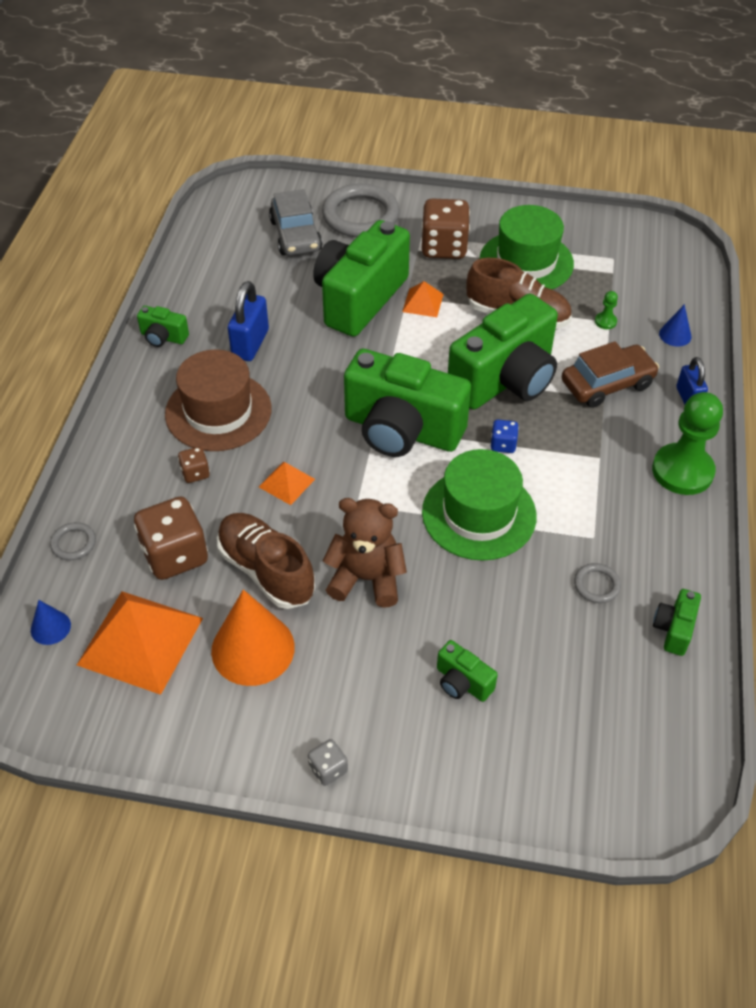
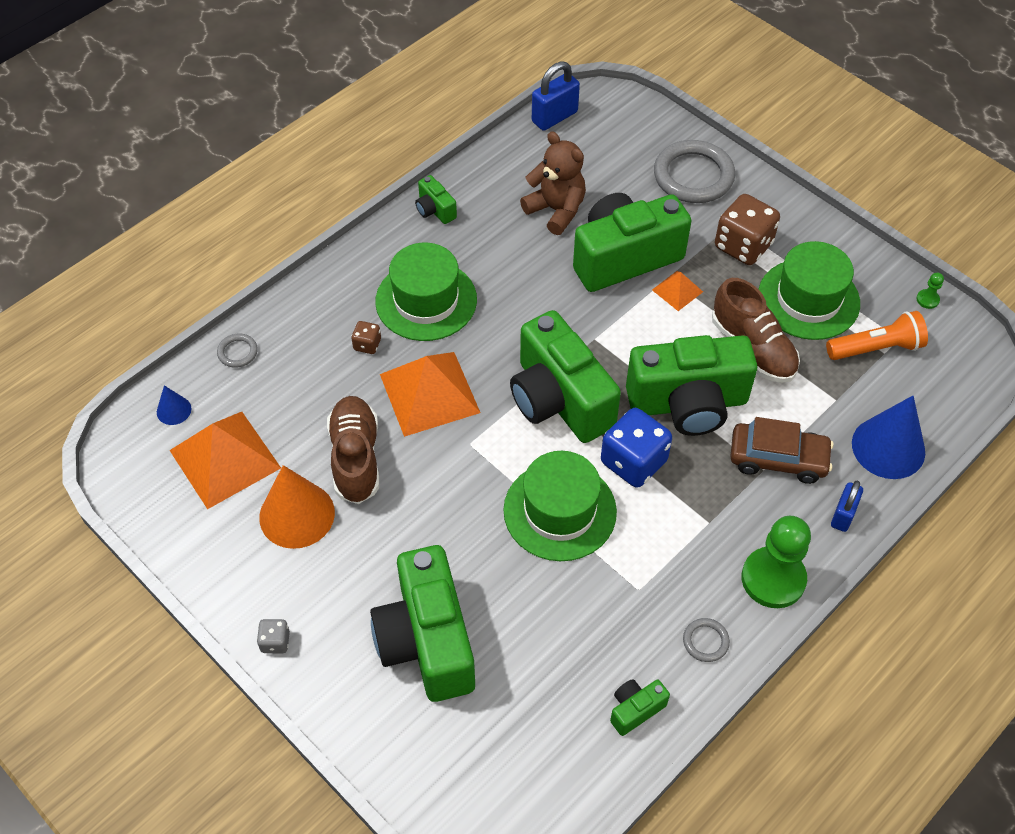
camera: 35 degrees right, 5 degrees up
(175, 555) = (300, 405): brown dice -> none
(218, 411) = (426, 300): brown hat -> green hat
(250, 344) = (499, 253): blue padlock -> blue padlock (554, 117)
(286, 483) = (429, 393): orange pyramid -> orange pyramid, size x2.06
(296, 235) = (619, 168): grey car -> none
(366, 578) = (425, 511): brown teddy bear -> brown teddy bear (556, 210)
(462, 682) = (427, 641): green camera -> green camera, size x2.35
(503, 445) = (633, 462): blue dice -> blue dice, size x2.09
(596, 585) = (604, 631): grey ring -> grey ring (705, 641)
(604, 272) = (876, 348): none -> orange flashlight
(605, 321) = (832, 398): green pawn -> green pawn (927, 299)
(675, 335) = (888, 447): blue cone -> blue cone, size x2.07

